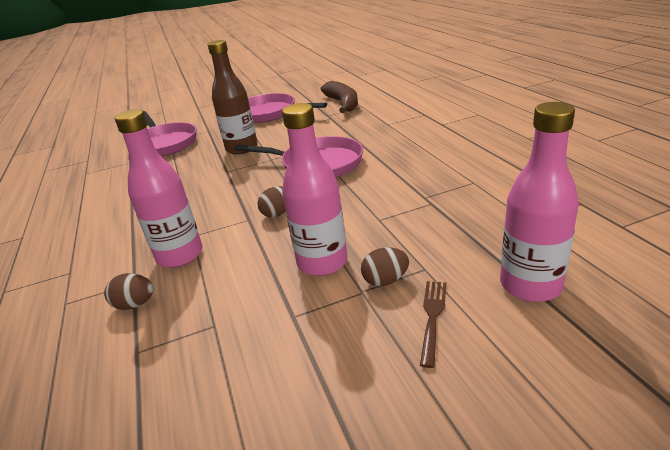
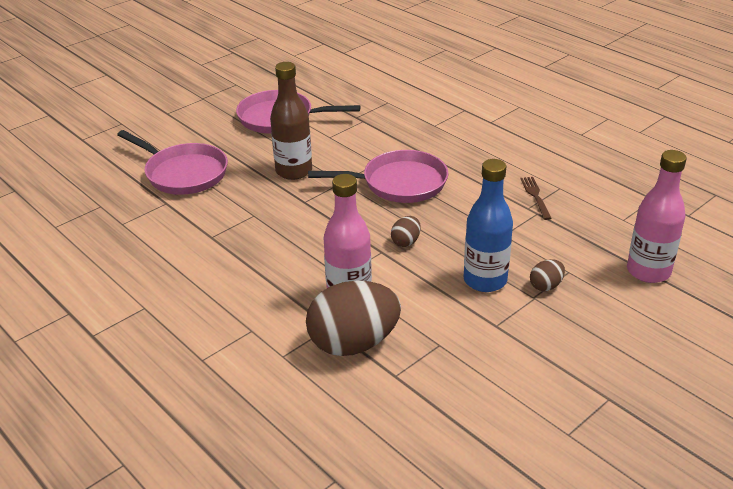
camera: 25 degrees left, 5 degrees up
(135, 304) = (353, 343): brown egg -> brown egg, size x2.27
(322, 262) = (485, 280): pink bottle -> blue bottle
(343, 103) = (361, 98): brown banana -> none
(433, 318) = (597, 306): brown fork -> brown fork (536, 196)

